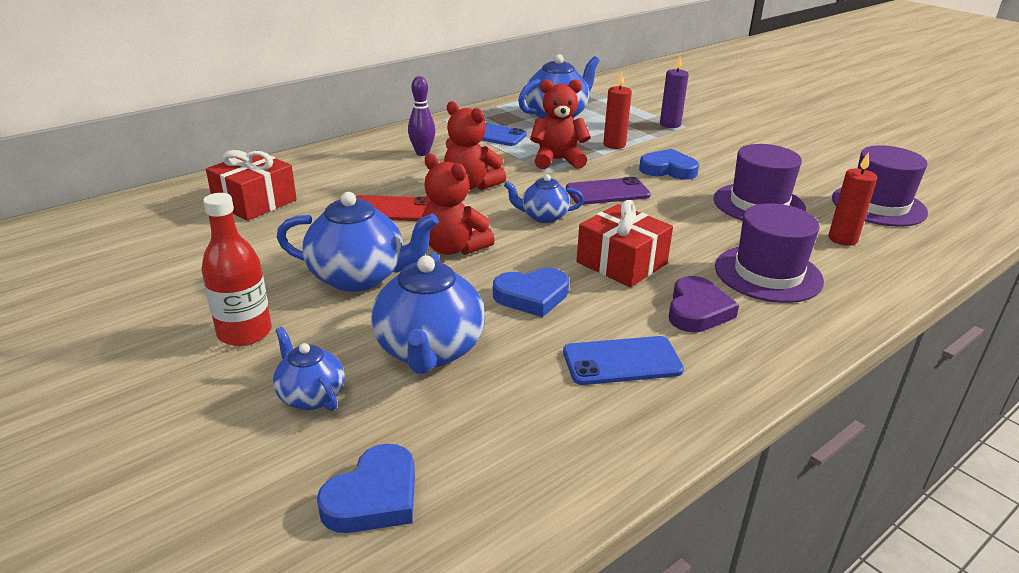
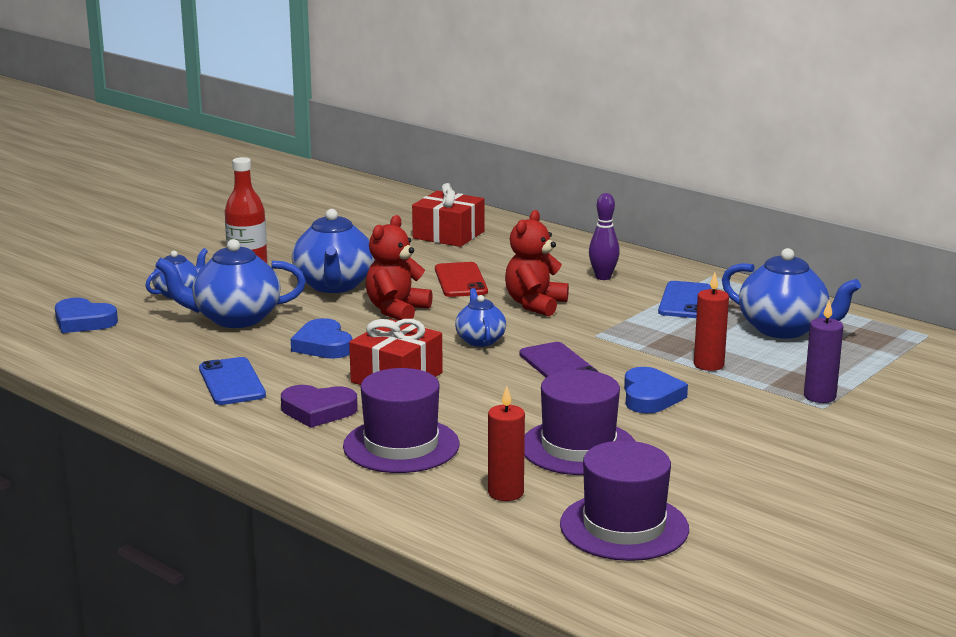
camera: 80 degrees right, 10 degrees down
(557, 160) = (632, 338): red teddy bear -> none

